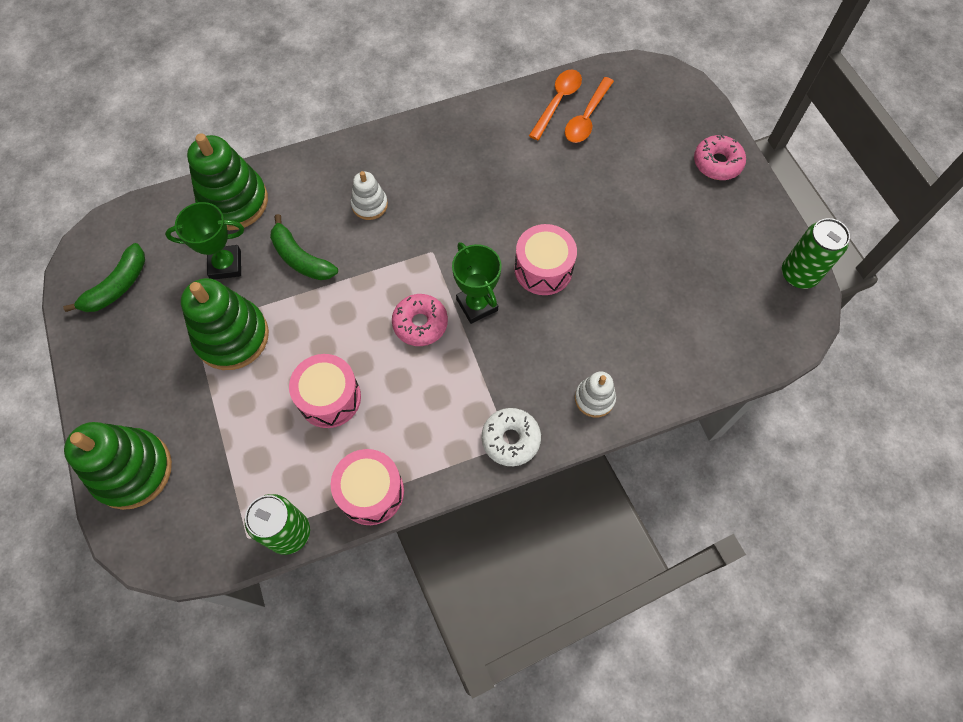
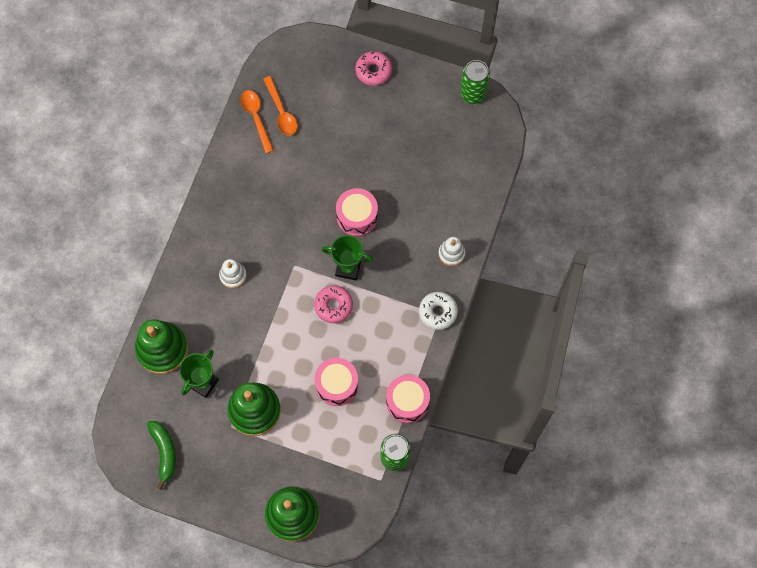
camera: 50 degrees left, 5 degrees up
(301, 258) = (235, 339): green banana -> none

